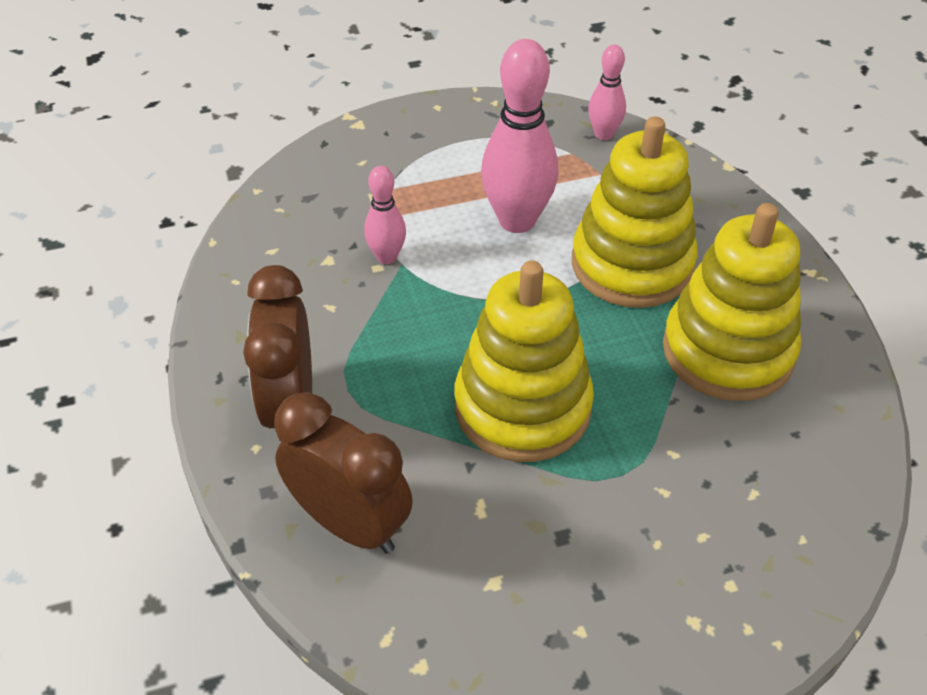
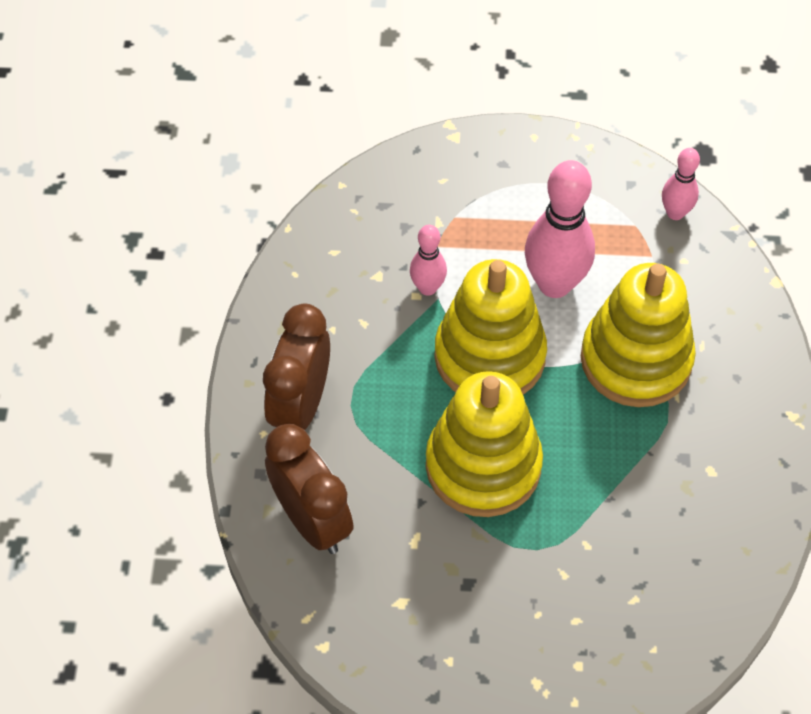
camera: 20 degrees right, 10 degrees up
(728, 351) = (678, 469): yellow stacking toy -> yellow stacking toy (489, 356)

